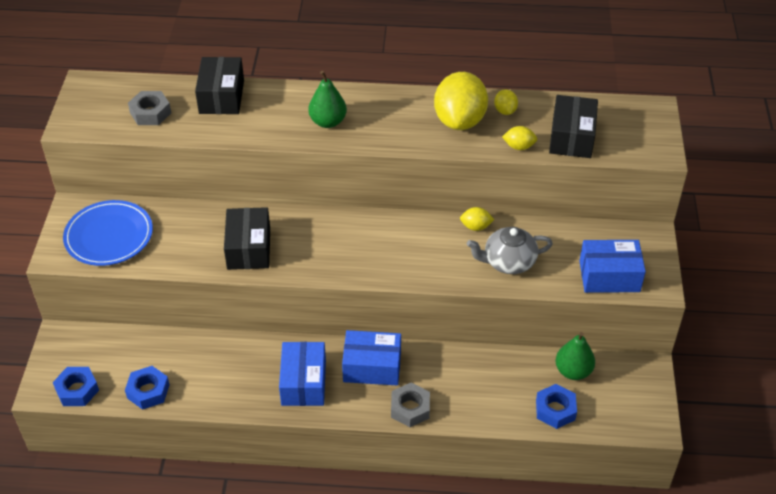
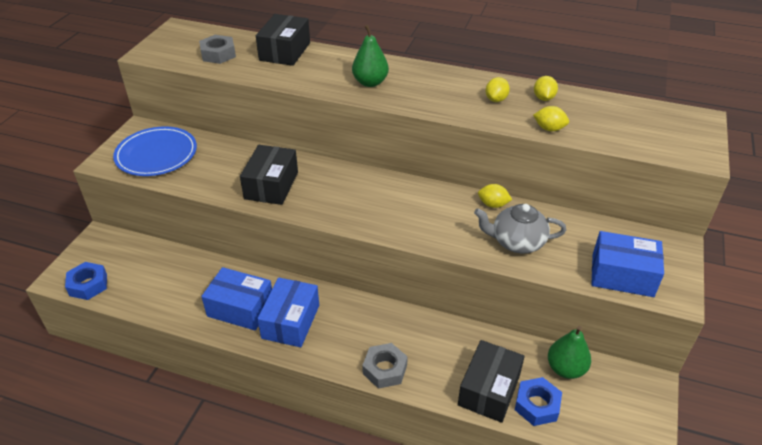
camera: 15 degrees right, 5 degrees down
(148, 391) = (147, 299): blue nut -> none
(372, 367) = (361, 320): blue box -> blue box (240, 308)
(459, 121) = (496, 99): yellow lemon -> yellow lemon, size x0.44
(571, 137) = (606, 129): black box -> black box (489, 390)

